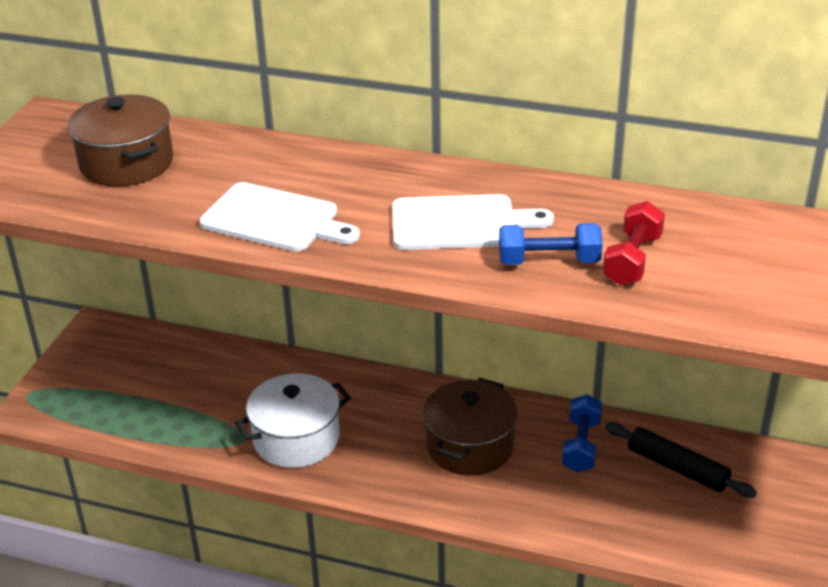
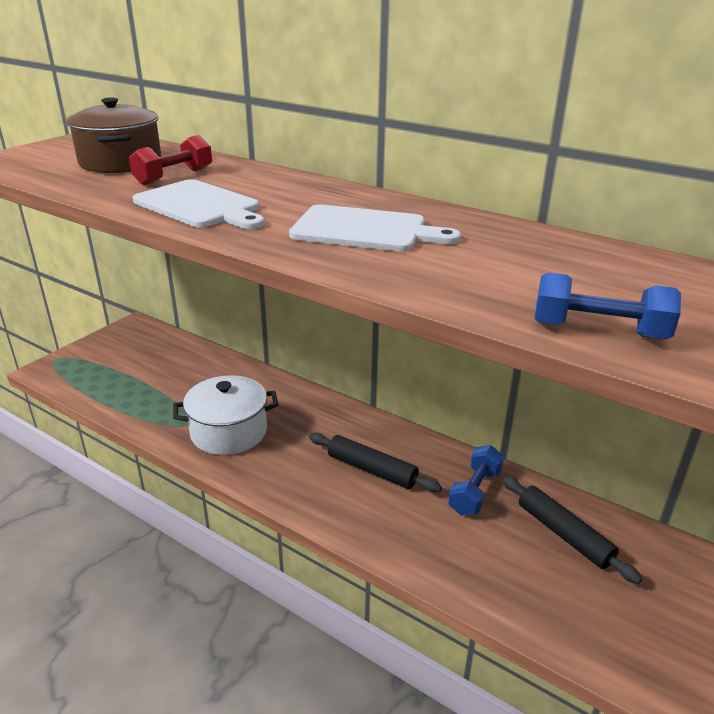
camera: 15 degrees right, 5 degrees down
(470, 446) = (372, 469): brown pot -> black rolling pin
(549, 261) = (435, 268): blue dumbbell -> blue dumbbell (598, 330)
(632, 260) = (528, 280): red dumbbell -> red dumbbell (174, 177)

